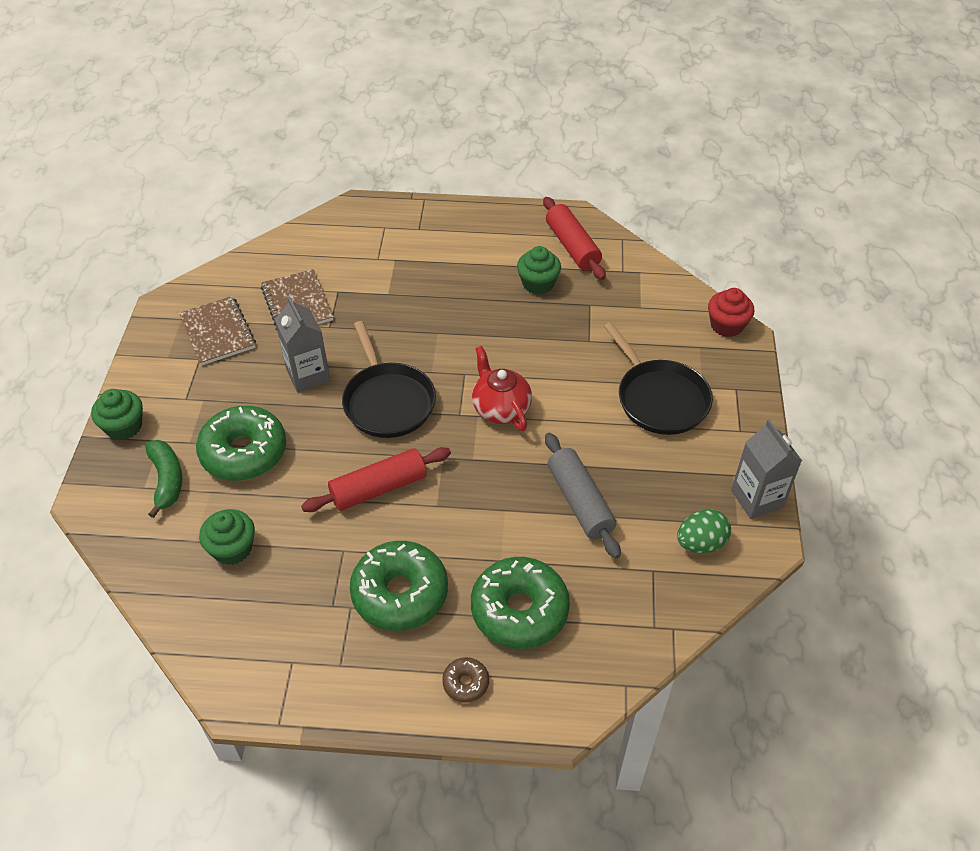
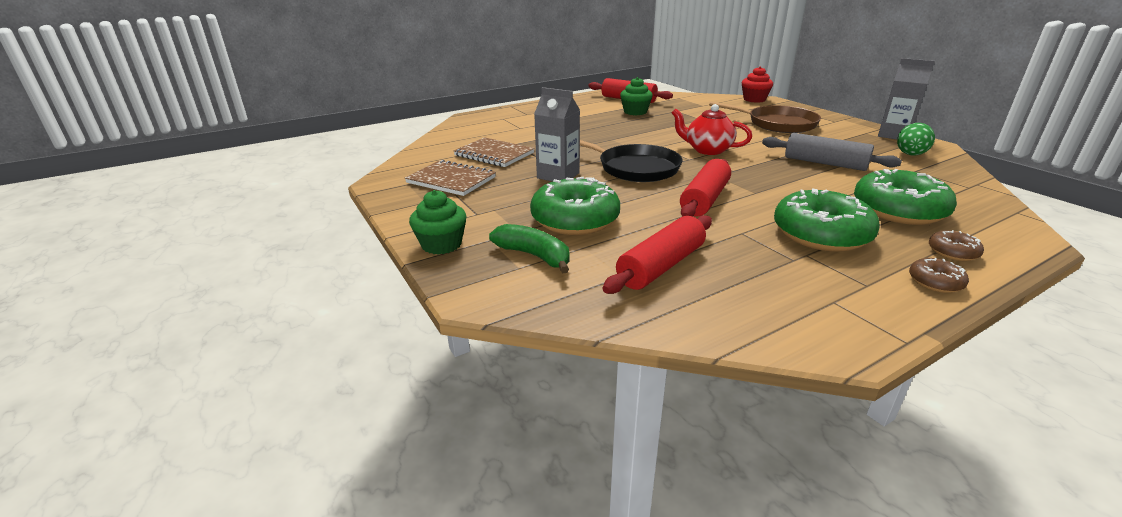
camera: 35 degrees left, 20 degrees down
(232, 548) = (661, 266): green cupcake -> red rolling pin
(392, 697) = (935, 282): none -> brown donut
(660, 399) = (778, 124): black pan -> brown pan

